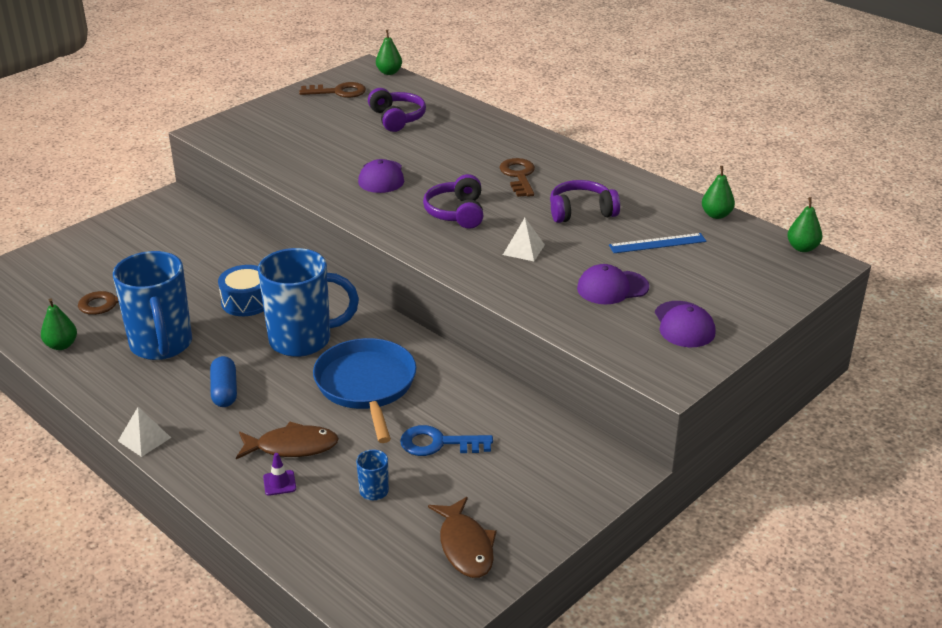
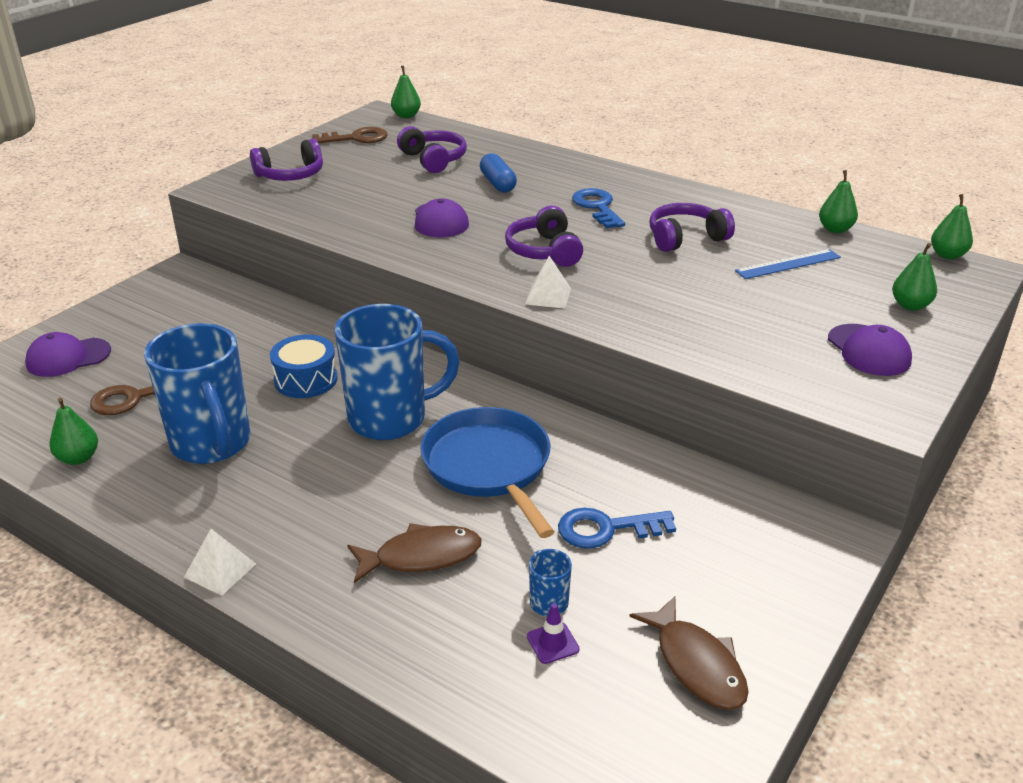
camera: 10 degrees left, 0 degrees up
(224, 391) = (310, 493): blue capsule -> blue capsule (497, 183)
(272, 124) = (291, 175): none -> purple headphones
(279, 483) = (421, 608): purple traffic cone -> purple traffic cone (552, 643)
(519, 176) = (597, 207): brown key -> blue key
(523, 249) = (641, 284): white pyramid -> white pyramid (548, 296)
(612, 288) = (764, 317): purple cap -> purple cap (68, 357)
(742, 290) = (910, 306): none -> green pear

